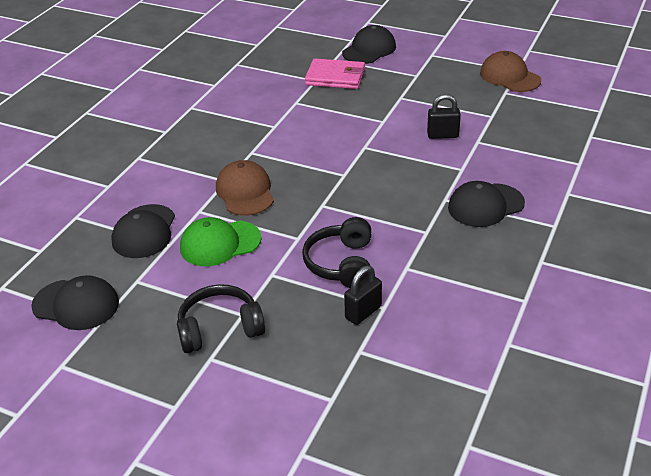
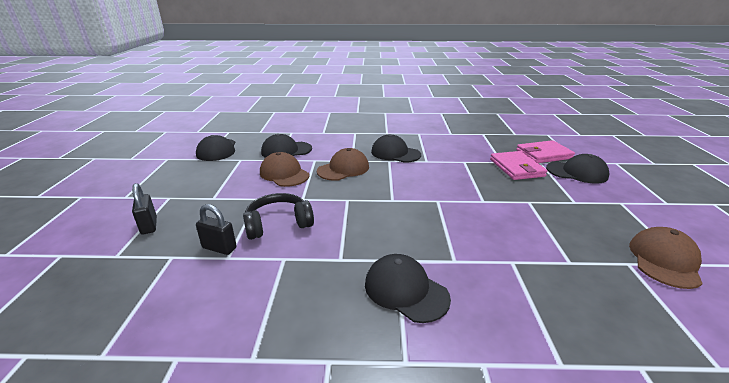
camera: 65 degrees right, 10 degrees down
(220, 243) = (284, 174): green cap -> brown cap
(220, 328) = (198, 194): black headphones -> none
(235, 142) = (395, 153): none -> black cap
(320, 50) = (543, 154): none -> pink wallet
(442, 135) = (498, 237): black padlock -> black padlock (149, 226)

